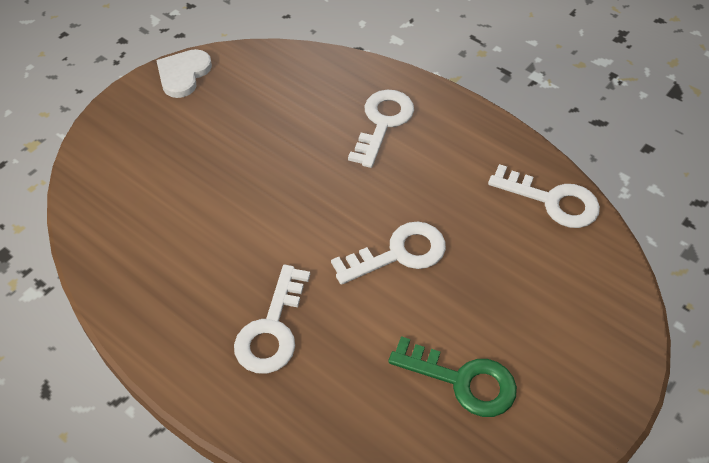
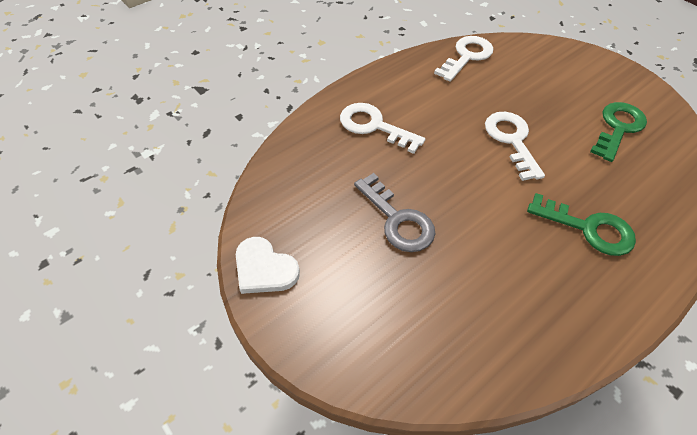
camera: 80 degrees left, 0 degrees up
(253, 157) = (398, 220): none -> grey key
(272, 329) = (589, 228): white key -> green key

